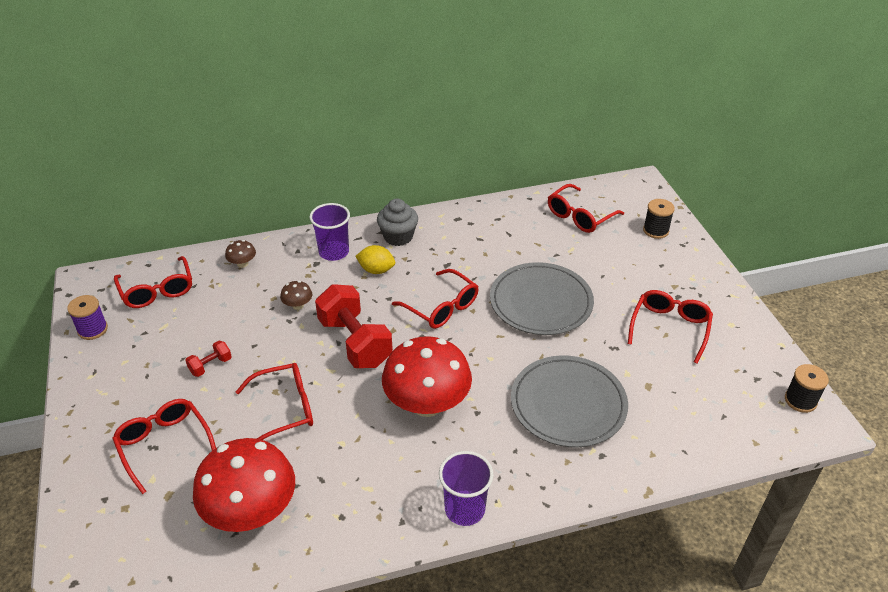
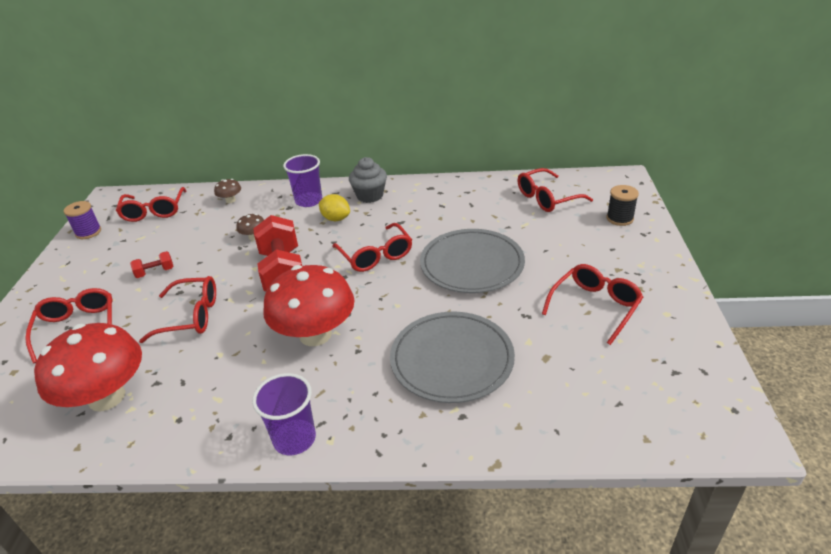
camera: 20 degrees right, 5 degrees down
(800, 400) = (721, 404): black spool -> none

